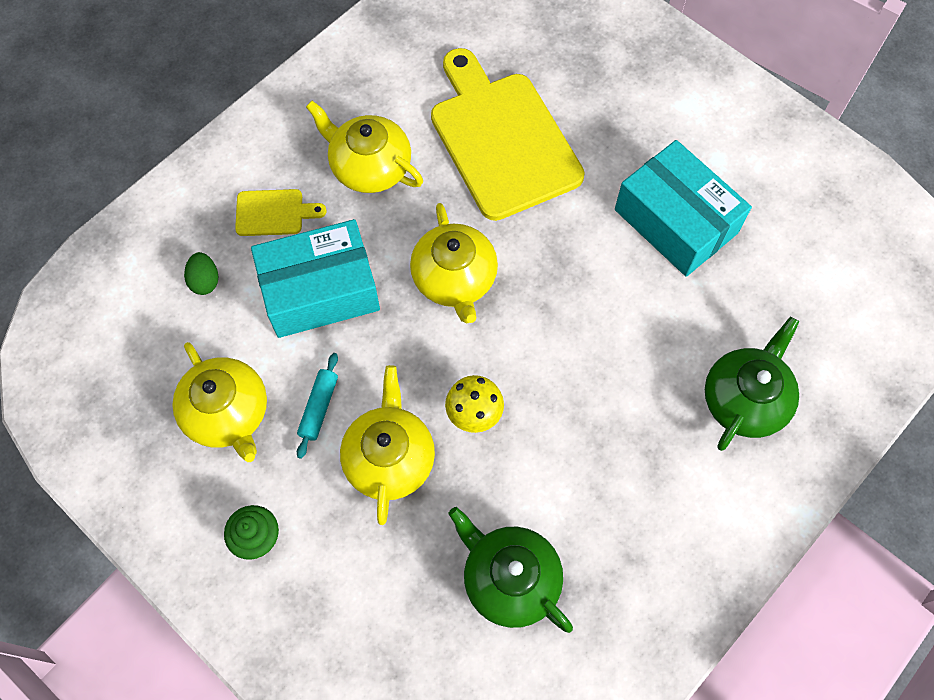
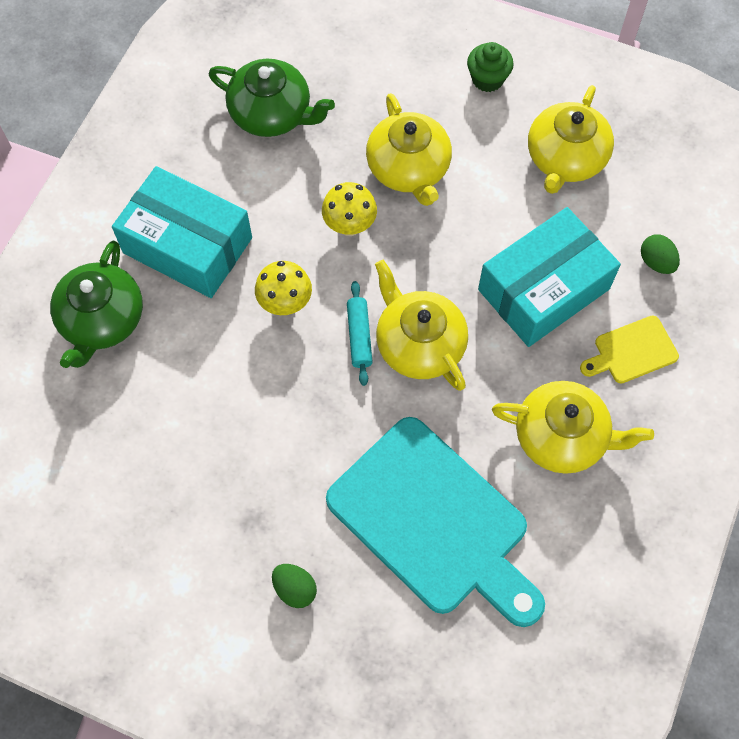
camera: 160 degrees right, 0 degrees up
(228, 413) = (565, 158): yellow teapot -> yellow teapot turned 105 degrees counterclockwise
(319, 407) = (489, 188): turquoise rolling pin -> turquoise rolling pin (359, 336)
(501, 139) = (434, 521): yellow cutting board -> turquoise cutting board
(564, 357) = (285, 303): none -> yellow mushroom
(628, 128) = (295, 589): none -> green egg
(675, 221) = (211, 485): turquoise box -> turquoise box (187, 245)

